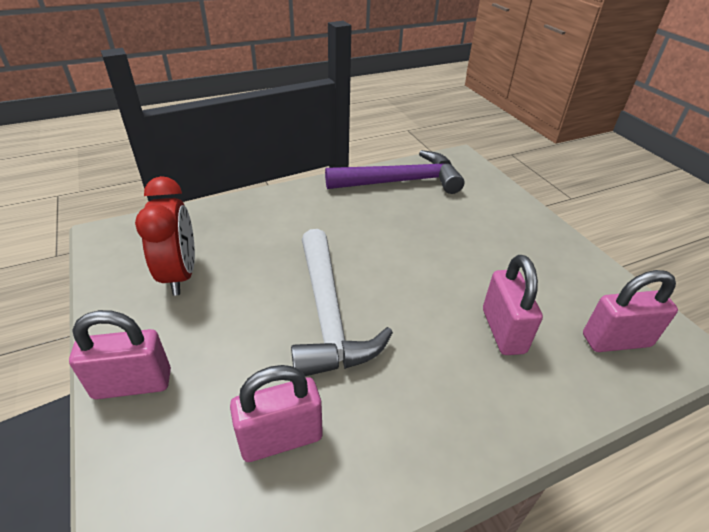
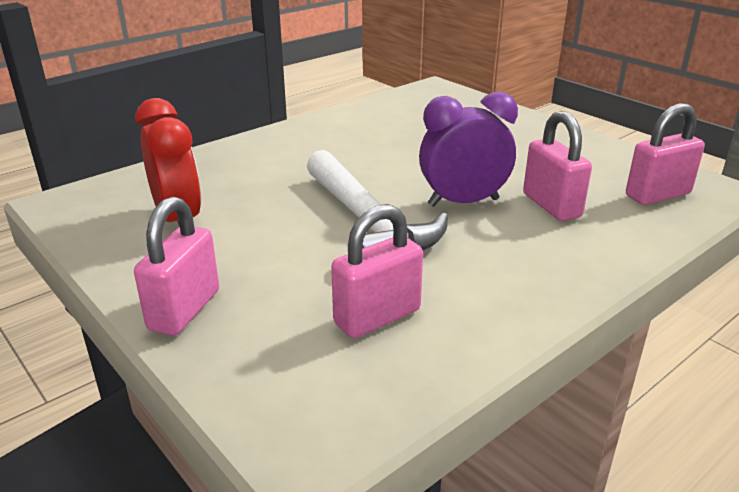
camera: 15 degrees left, 10 degrees down
(133, 384) = (184, 310): pink padlock -> pink padlock turned 45 degrees counterclockwise
(401, 181) = (382, 113): purple hammer -> none
(422, 307) = (463, 202): none -> purple clock

